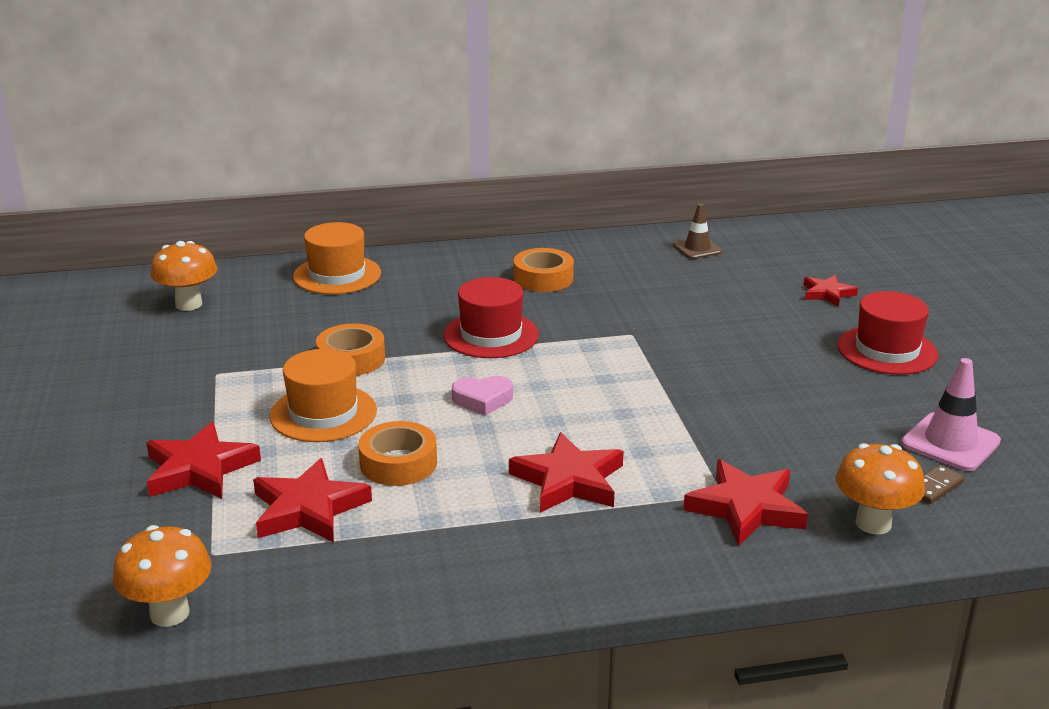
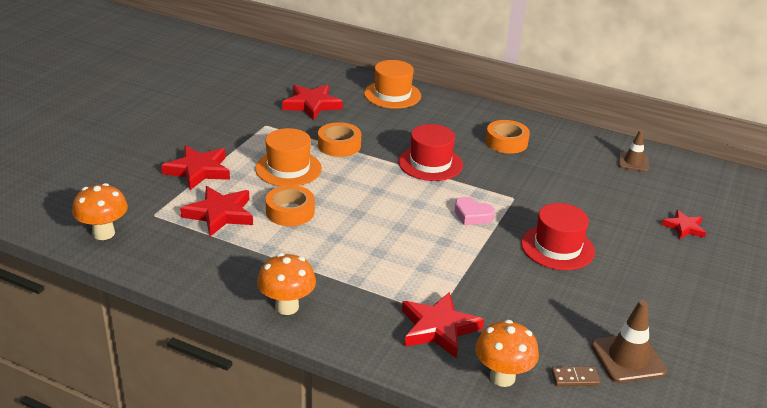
camera: 35 degrees right, 5 degrees up
(188, 304) = (298, 82): orange mushroom -> orange mushroom (287, 307)
(482, 400) = (377, 198): pink heart -> pink heart (472, 215)
(569, 480) = (362, 263): red star -> red star (312, 105)
(887, 350) = (672, 282): red hat -> red hat (557, 247)
(950, 442) = (628, 358): pink traffic cone -> brown traffic cone

